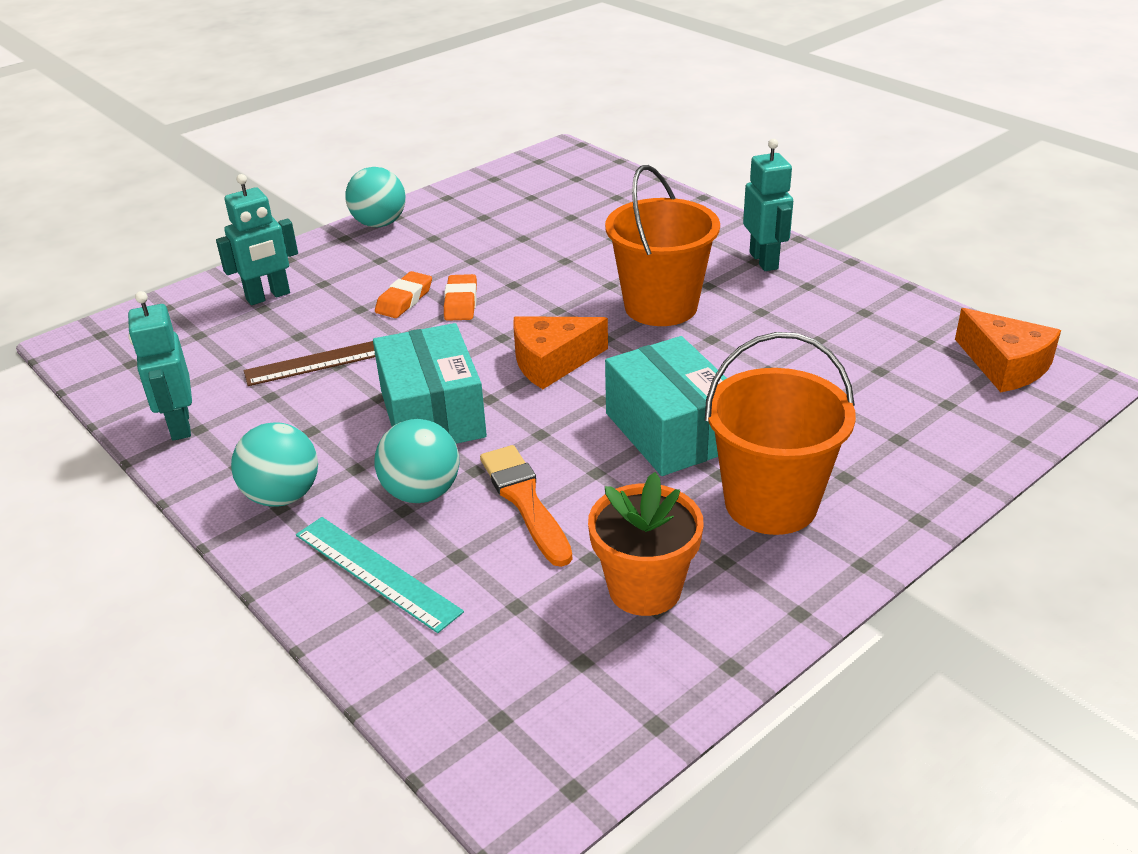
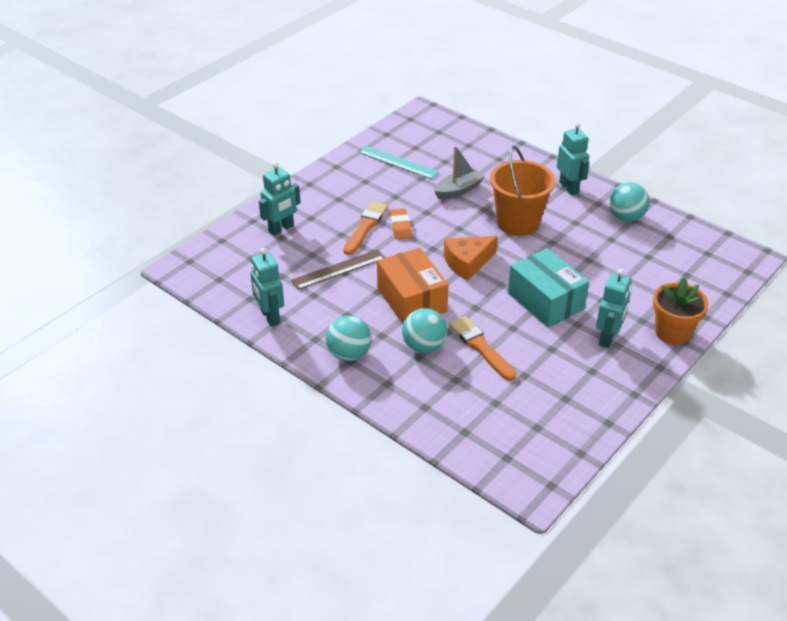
camera: 10 degrees left, 5 degrees up
(376, 572) = (417, 392): turquoise ruler -> turquoise ruler (398, 162)
(379, 224) = (327, 172): turquoise ball -> turquoise ball (626, 217)
(404, 300) = (365, 227): orange eraser -> orange brush
(432, 414) = (411, 300): turquoise box -> orange box
(577, 256) = (458, 190): none -> grey boat
(644, 589) = (557, 388): orange flower pot -> orange flower pot (672, 332)
(771, 503) = (608, 338): orange bucket -> turquoise robot
(1005, 365) = (713, 249): orange cheese -> none

